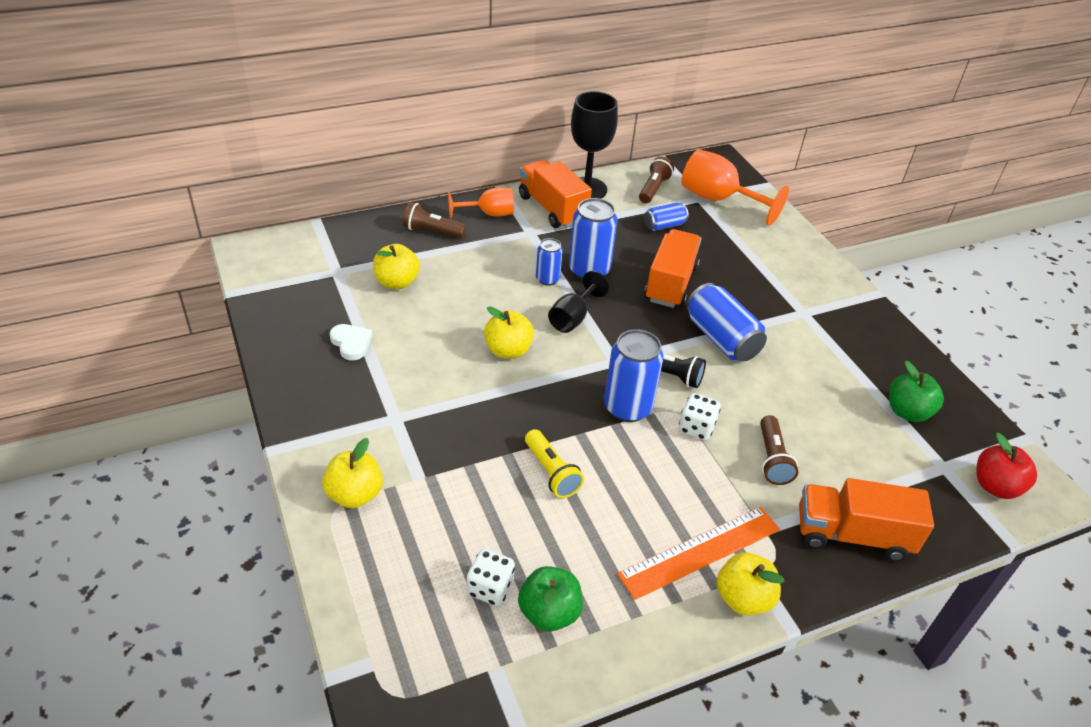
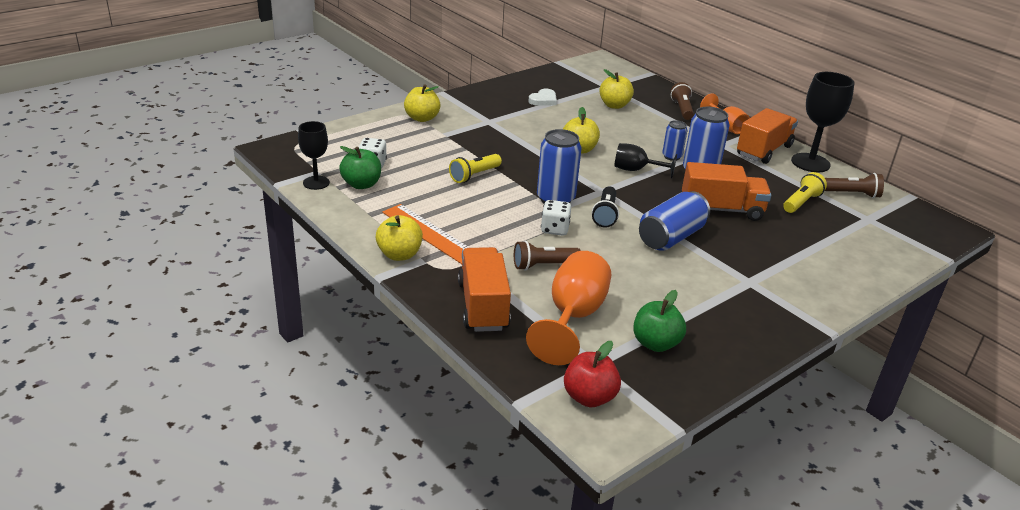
camera: 75 degrees right, 10 degrees down
(530, 676) = (316, 183): none -> black goblet
(664, 225) = (801, 202): blue can -> yellow flashlight
(718, 199) = (879, 229): orange goblet -> orange goblet (573, 317)

